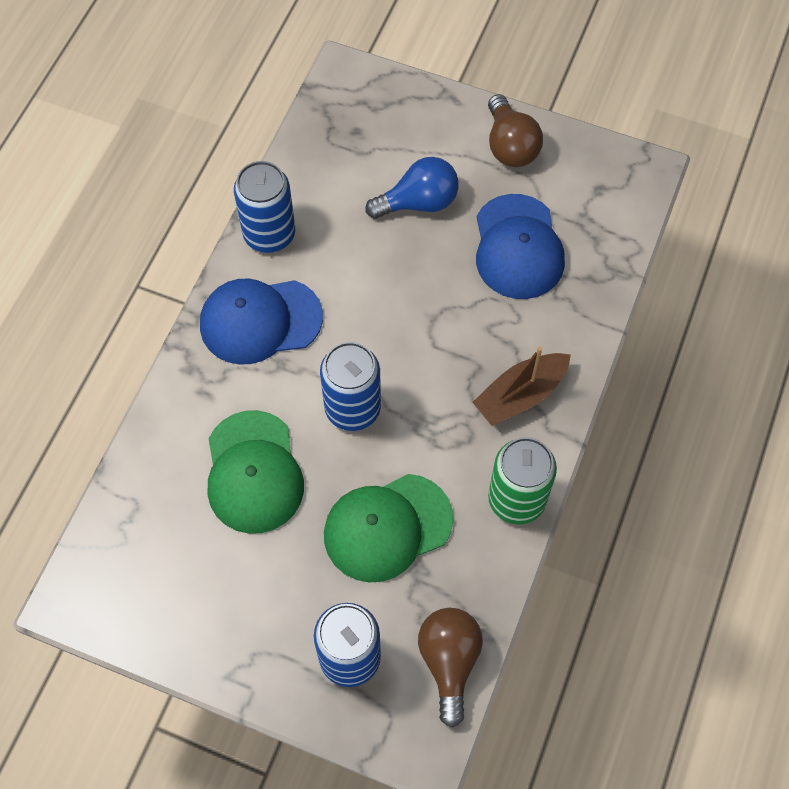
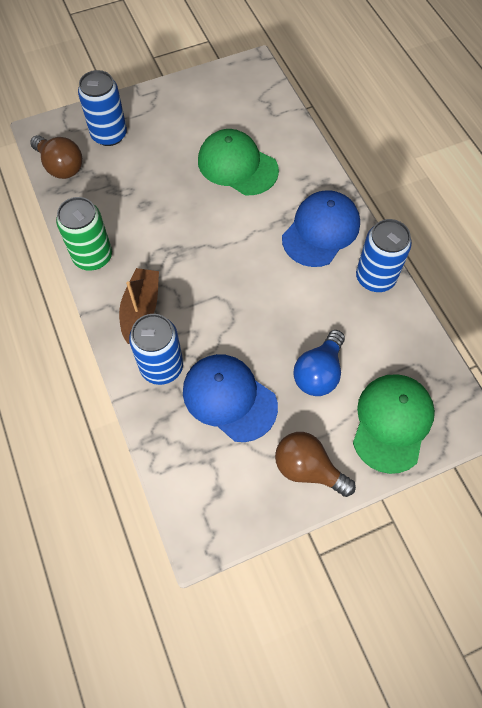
camera: 135 degrees right, 0 degrees up
(352, 408) = (223, 230): blue can -> blue can (161, 367)
(387, 527) = (146, 194): green cap -> green cap (392, 423)

